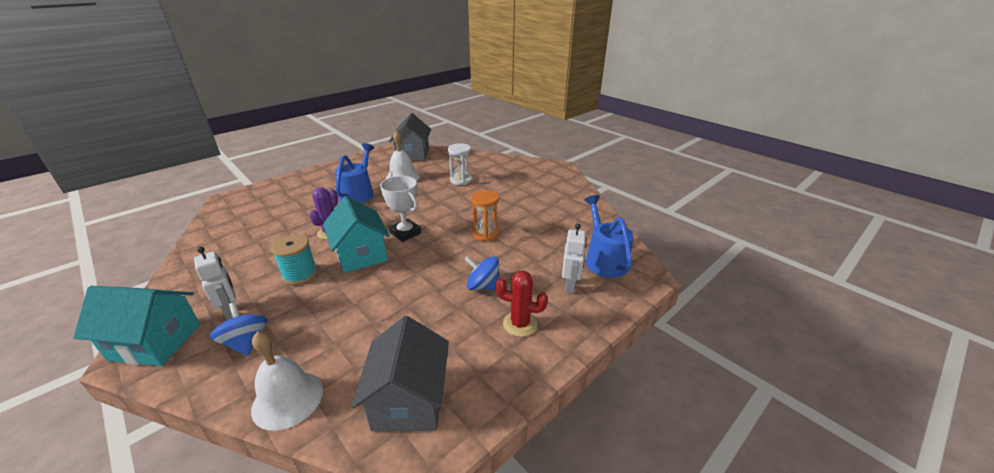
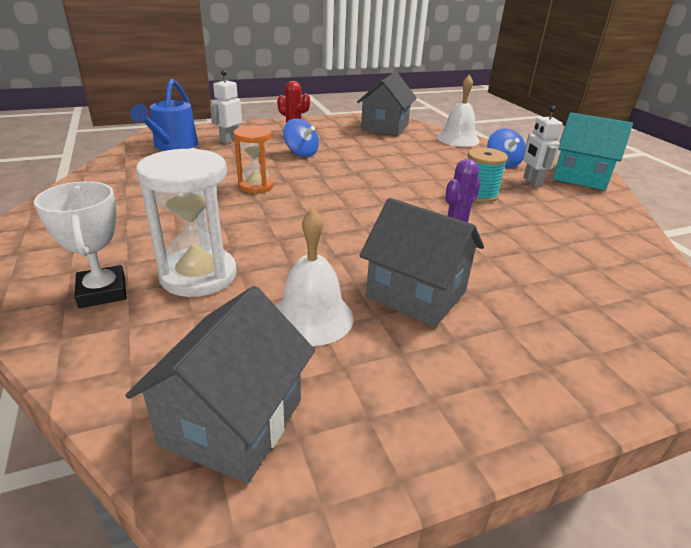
camera: 160 degrees left, 0 degrees up
(358, 193) = (416, 294): blue watering can -> grey house
(361, 254) = (412, 197): turquoise house -> none
(405, 233) = (352, 207): white trophy -> white trophy (102, 292)
(461, 180) = (198, 275): white hourglass -> white hourglass, size x1.55

